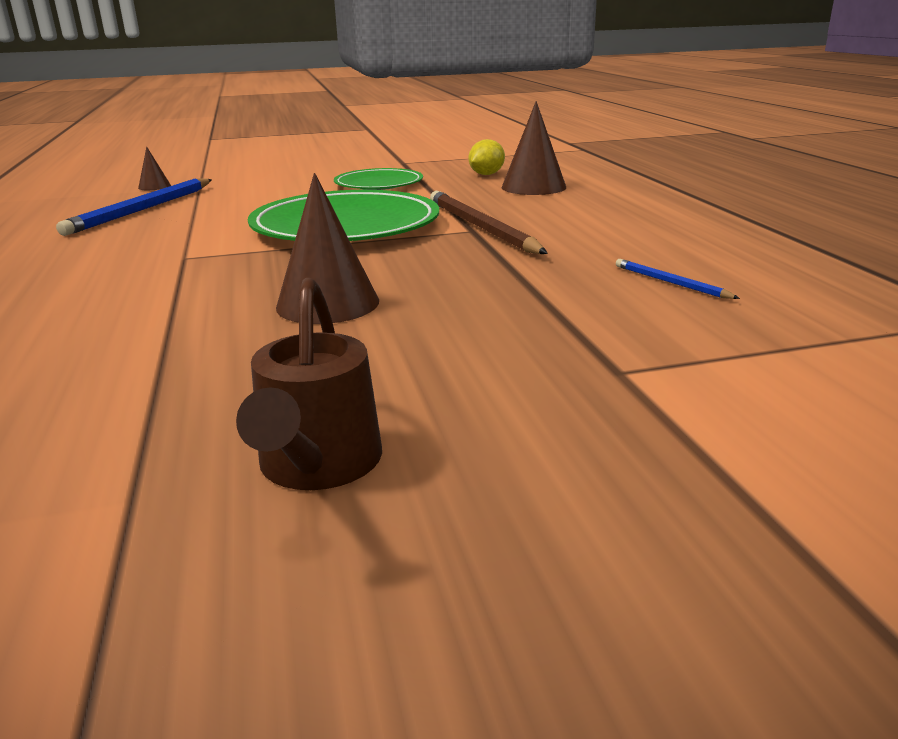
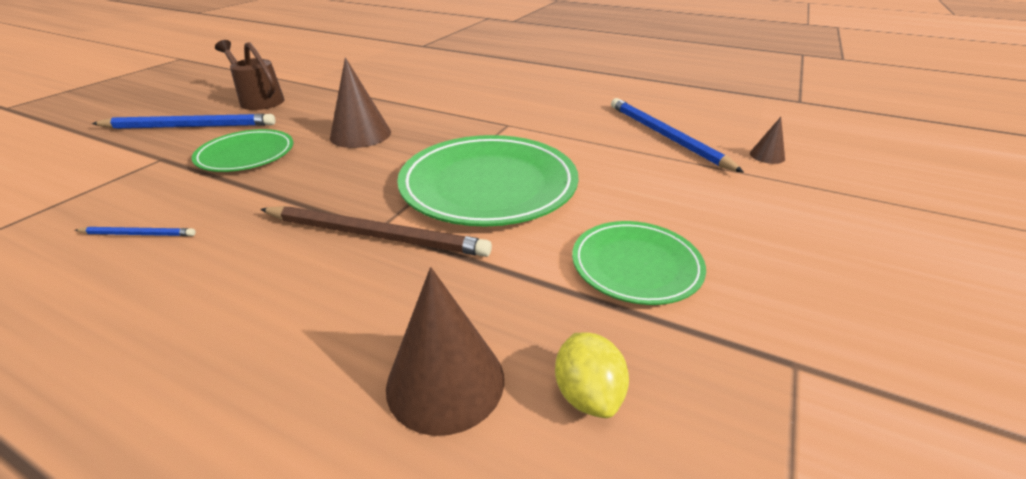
camera: 130 degrees right, 10 degrees up
(496, 329) = (246, 155): none -> green plate
(530, 435) = (190, 126): none -> blue pencil

